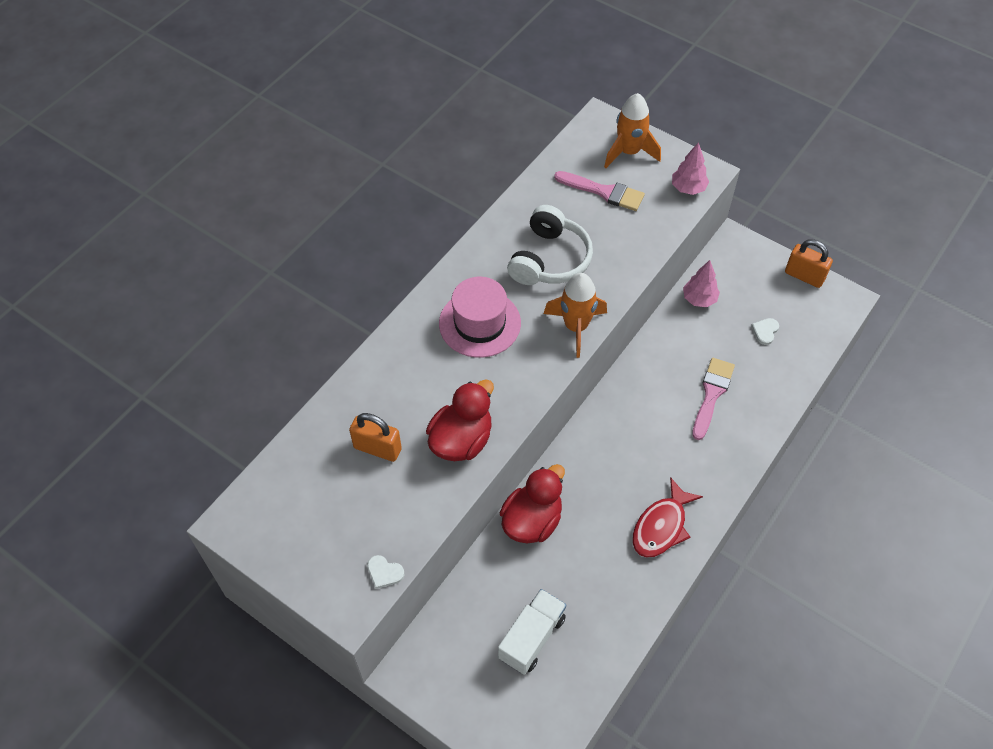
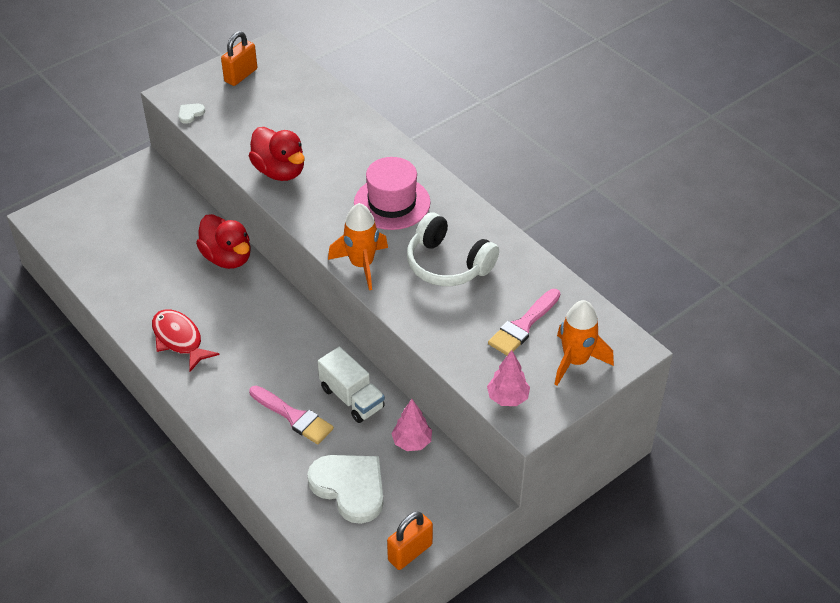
camera: 105 degrees right, 10 degrees down
(377, 448) = (295, 125): orange padlock -> orange padlock (241, 75)
(532, 638) = (131, 236): white truck -> white truck (352, 398)
(765, 331) = (350, 487): white heart -> white heart, size x2.46

